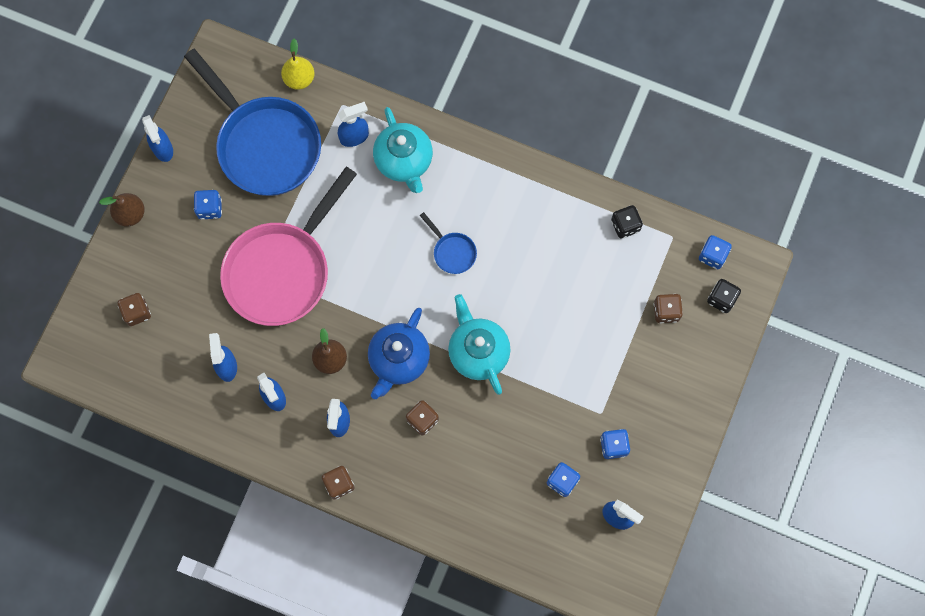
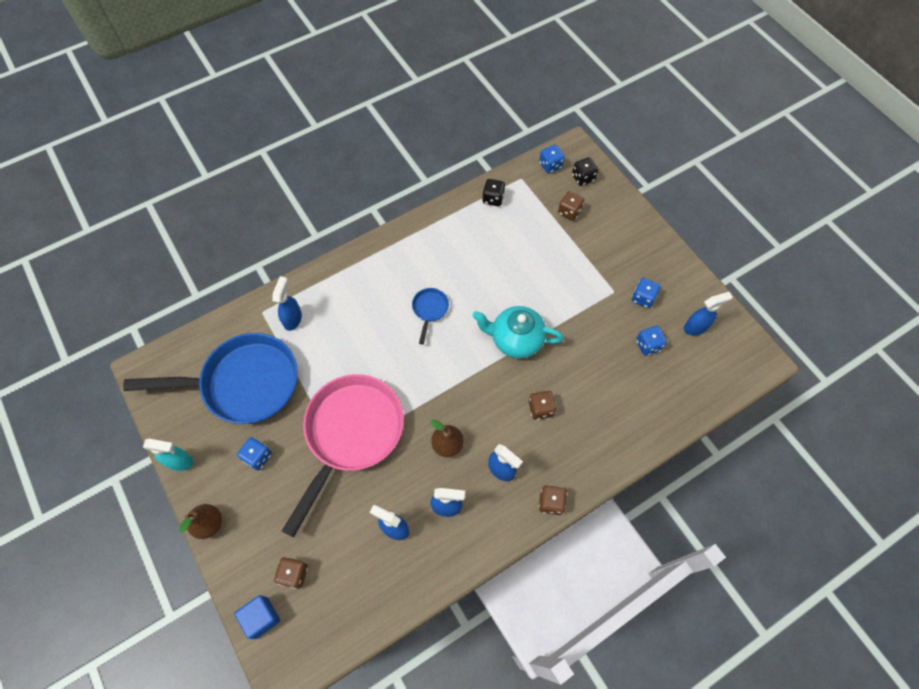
camera: 55 degrees left, 10 degrees down
(89, 313) = (261, 617): none -> blue cube
(163, 149) = (180, 461): blue spray bottle -> turquoise spray bottle
(282, 270) = (351, 434): pink pan -> pink pan turned 135 degrees counterclockwise
(299, 79) = (217, 328): yellow pear -> none
(398, 360) = (483, 396): blue teapot -> none
(404, 161) = (338, 299): turquoise teapot -> none
(452, 252) = (429, 310): blue pan -> blue pan turned 75 degrees counterclockwise

